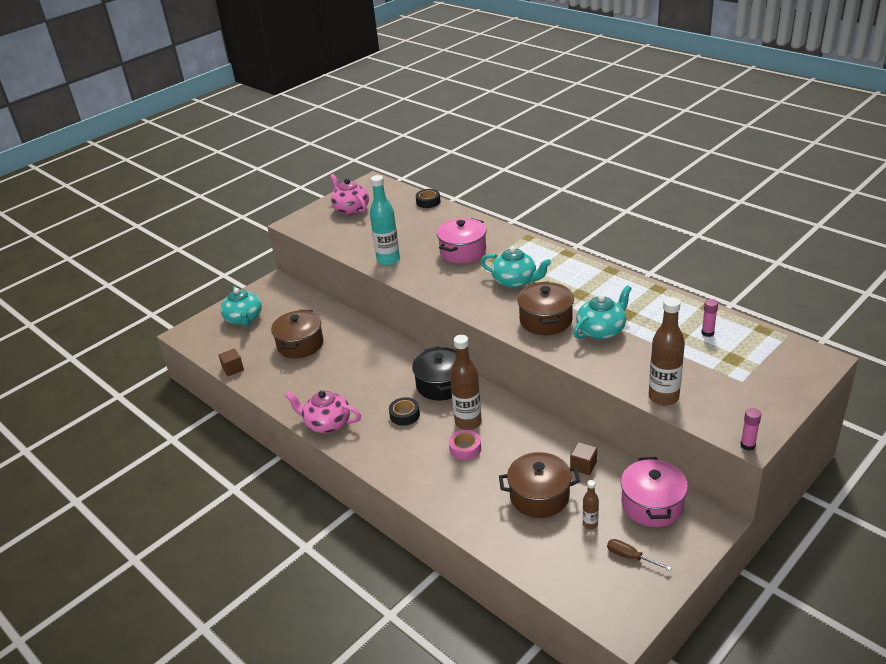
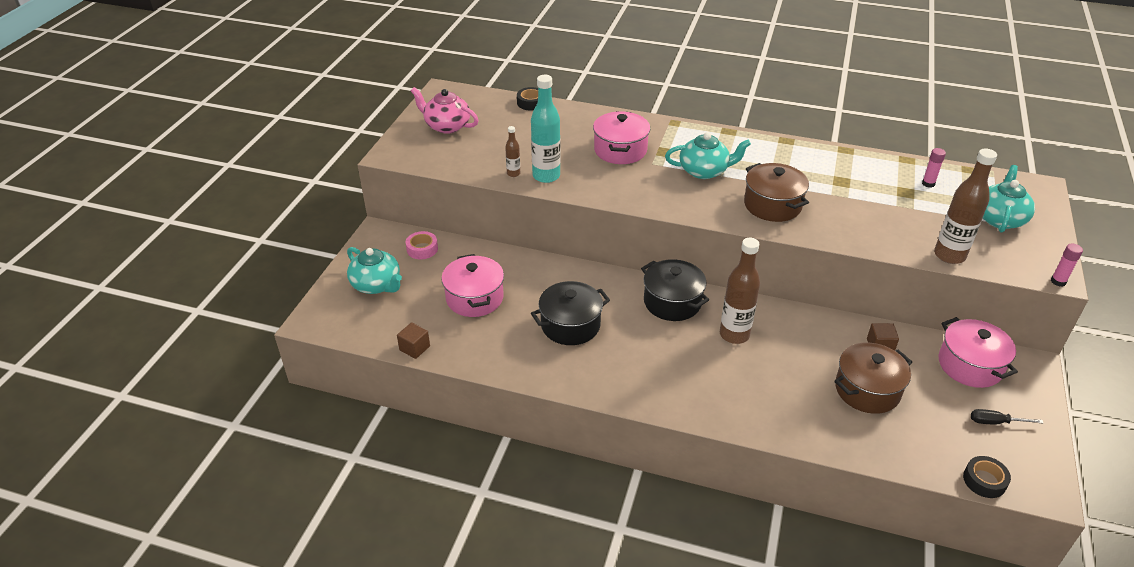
camera: 30 degrees left, 5 degrees up
(300, 344) = (474, 298): brown pot -> pink pot
(327, 423) = (584, 380): pink teapot -> none
(350, 381) = (570, 325): none -> black pot
(404, 415) = (662, 345): black tape -> black tape (984, 481)
(465, 448) = (755, 363): pink tape -> pink tape (422, 249)
(590, 524) = (935, 402): brown bottle -> brown bottle (513, 173)
(601, 330) = (834, 203): turquoise teapot -> turquoise teapot (999, 219)
(630, 557) = (995, 422): brown screwdriver -> black screwdriver

